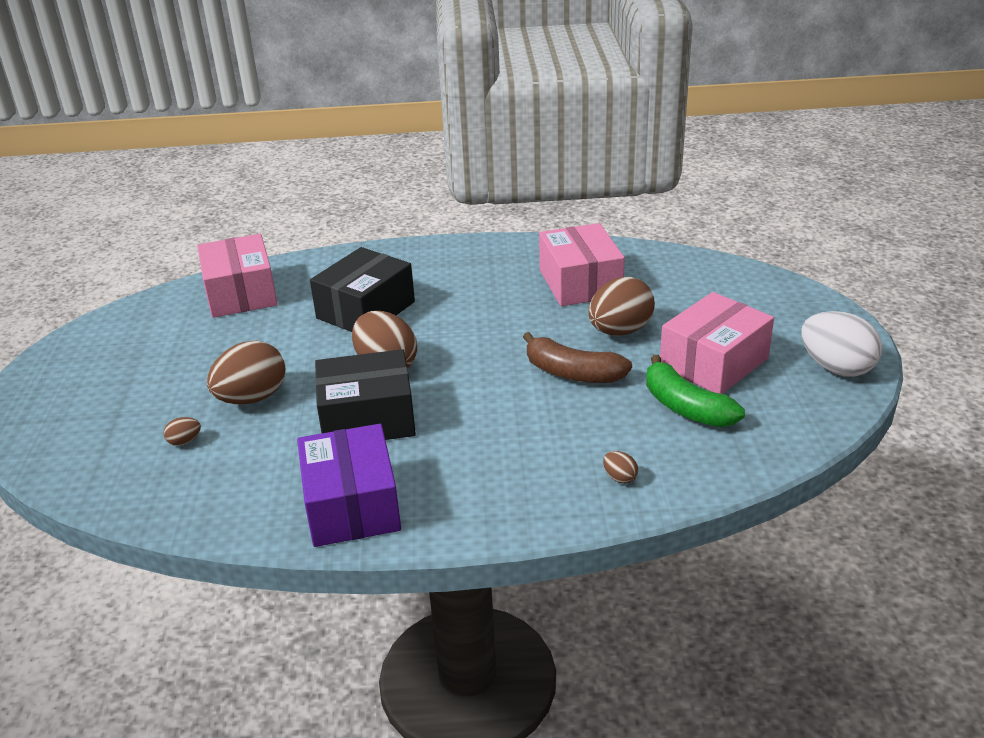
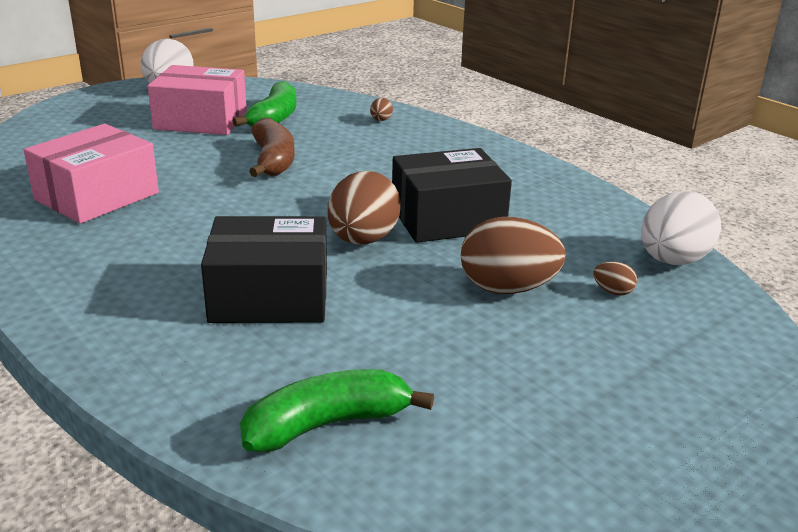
camera: 130 degrees left, 5 degrees down
(166, 499) = (672, 261): none -> white egg
(241, 293) = (327, 424): pink box -> green banana
(352, 505) = (543, 187): purple box -> none
(367, 418) = (447, 219): black box -> black box turned 60 degrees counterclockwise
(620, 331) = (183, 159): brown egg -> none

